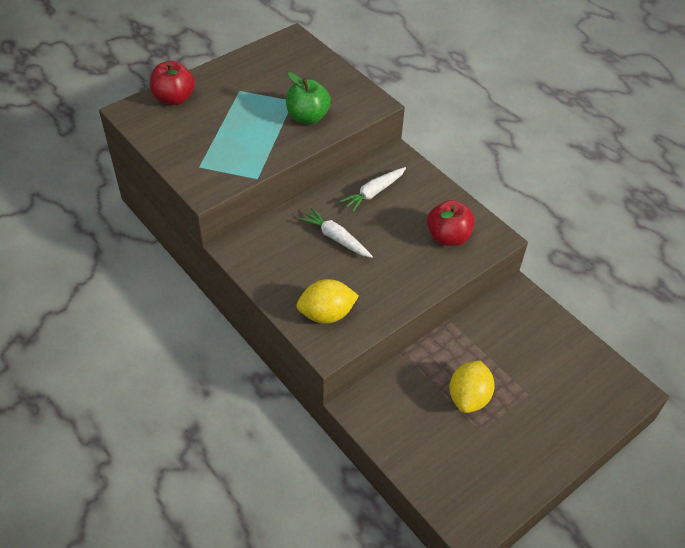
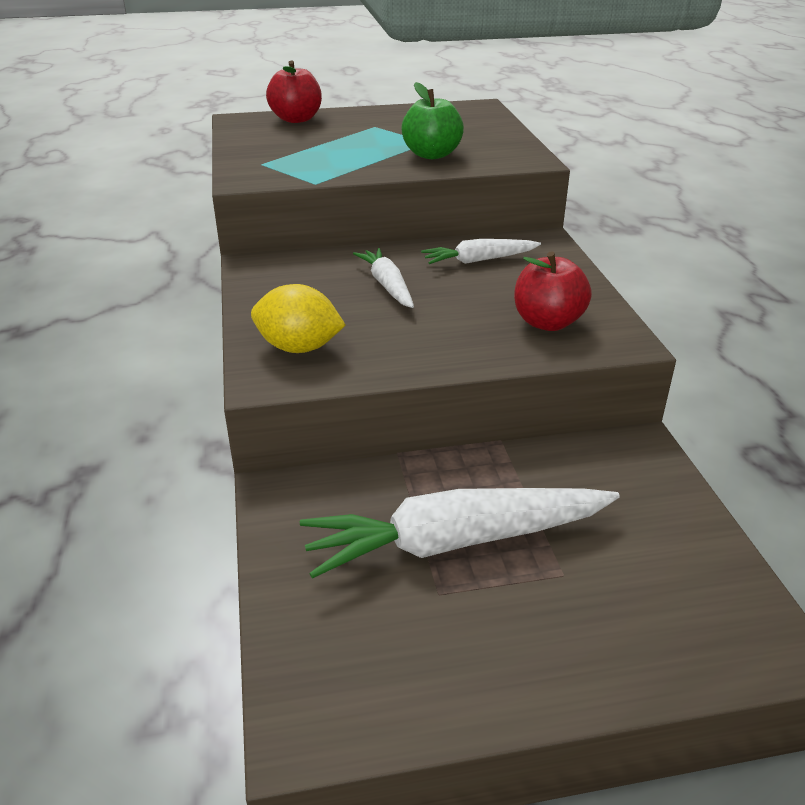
camera: 30 degrees right, 15 degrees down
(468, 397) = (456, 541): yellow lemon -> white carrot

